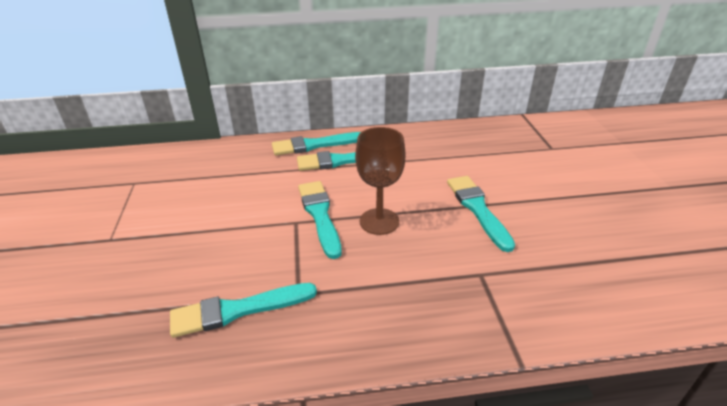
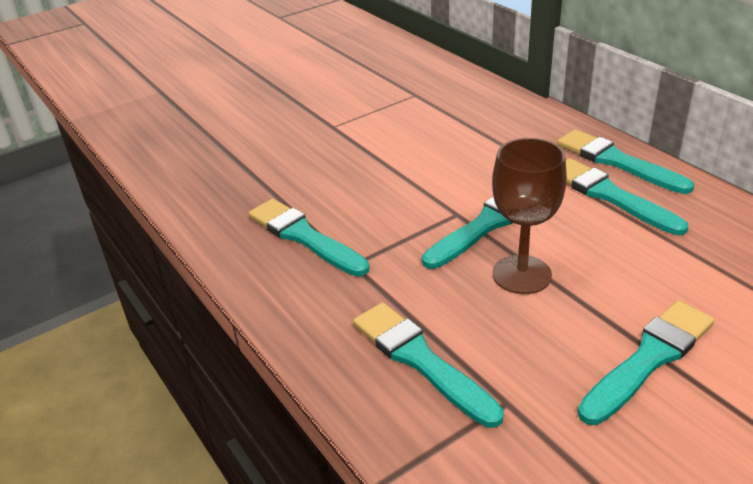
camera: 65 degrees right, 0 degrees up
(423, 297) = (420, 360): none -> turquoise brush

